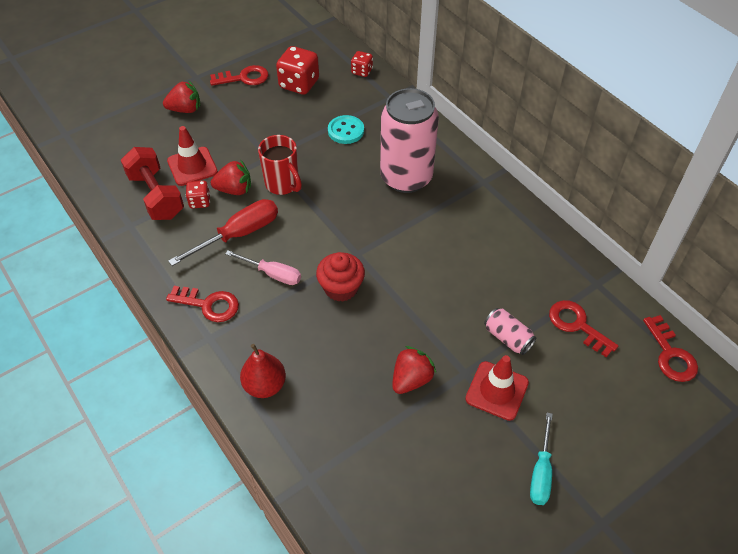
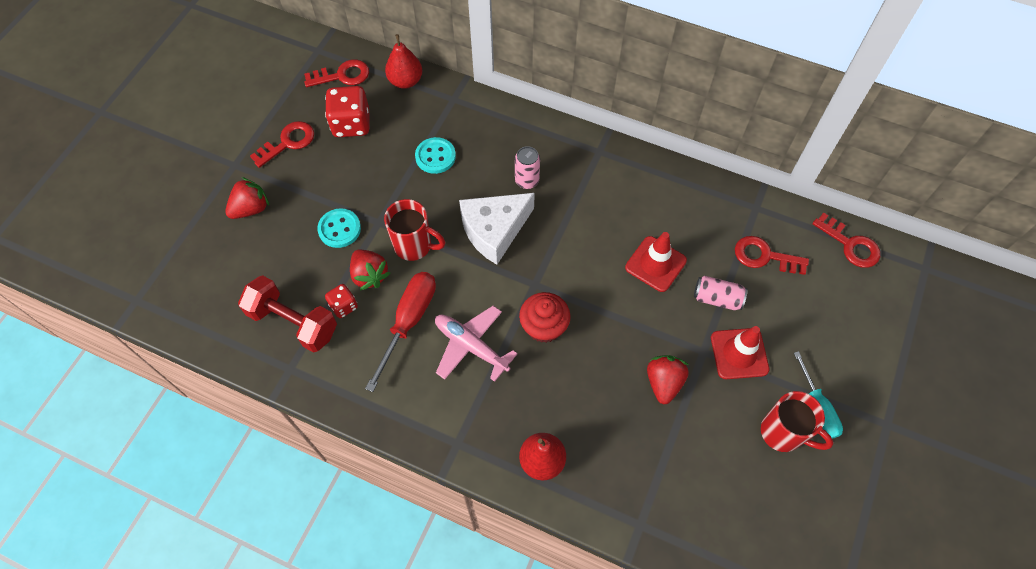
camera: 30 degrees left, 10 degrees up
(192, 166) = (307, 271): red traffic cone -> red traffic cone (655, 264)
(209, 305) = (432, 410): red key -> red key (342, 75)
(234, 190) = (369, 275): red strawberry -> red strawberry turned 90 degrees clockwise
(236, 149) = (339, 229): none -> turquoise button
(272, 274) = (471, 346): pink screwdriver -> pink plane
(353, 201) = (494, 230): none -> white cheese
(362, 71) = (405, 81): red dice -> red pear
(406, 177) = (527, 181): pink can -> pink can, size x0.43
(492, 476) = (783, 433): none -> red mug

